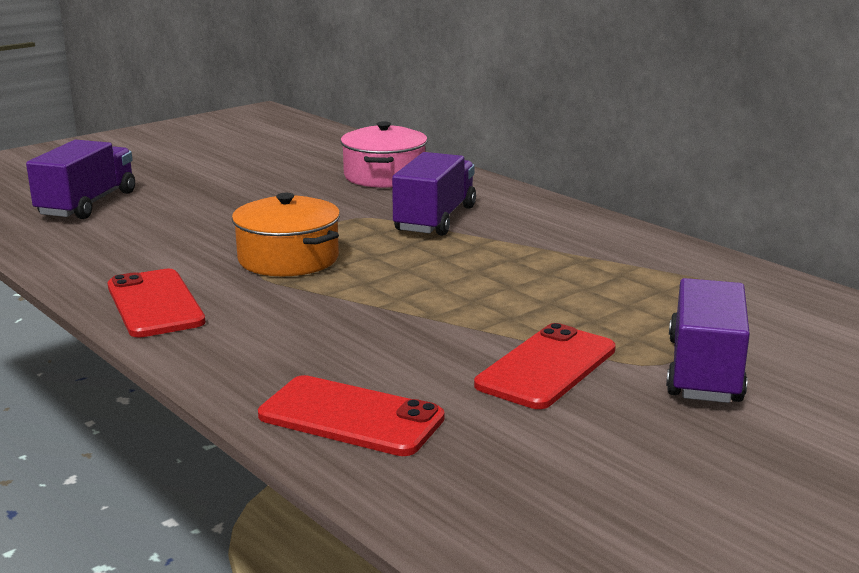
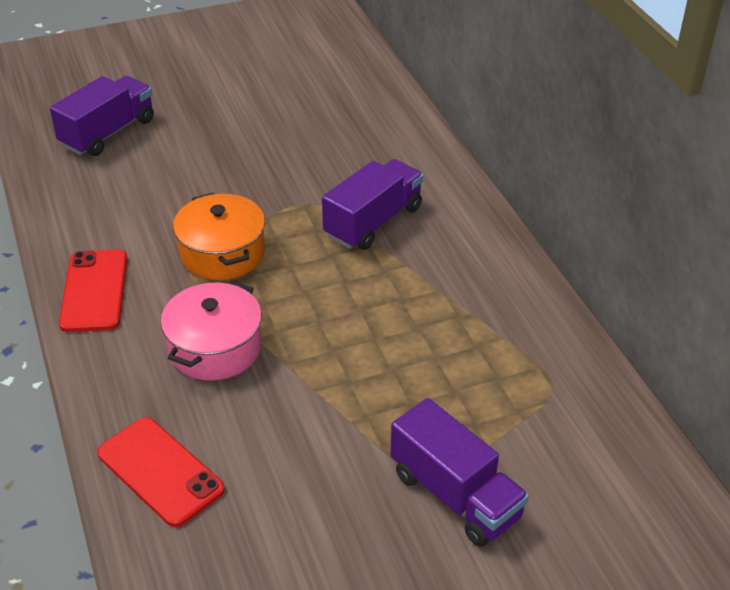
camera: 20 degrees right, 20 degrees up
(384, 176) = (370, 141): pink pot -> pink pot (215, 348)
(547, 367) = (335, 454): red phone -> none
(704, 370) = (455, 495): purple truck -> purple truck turned 105 degrees clockwise

